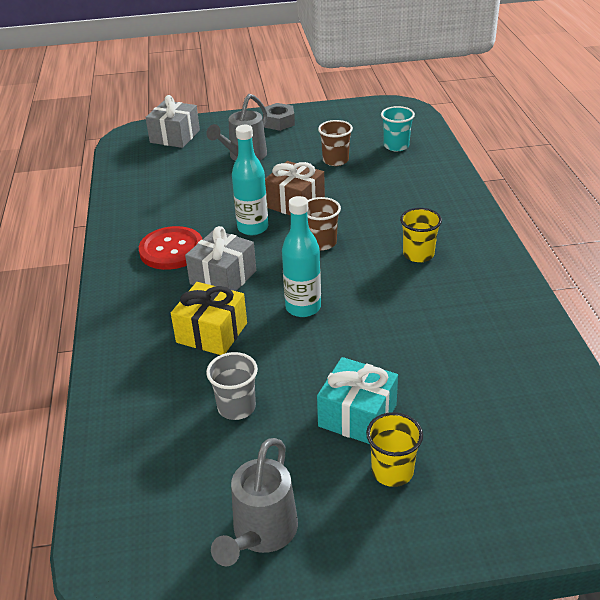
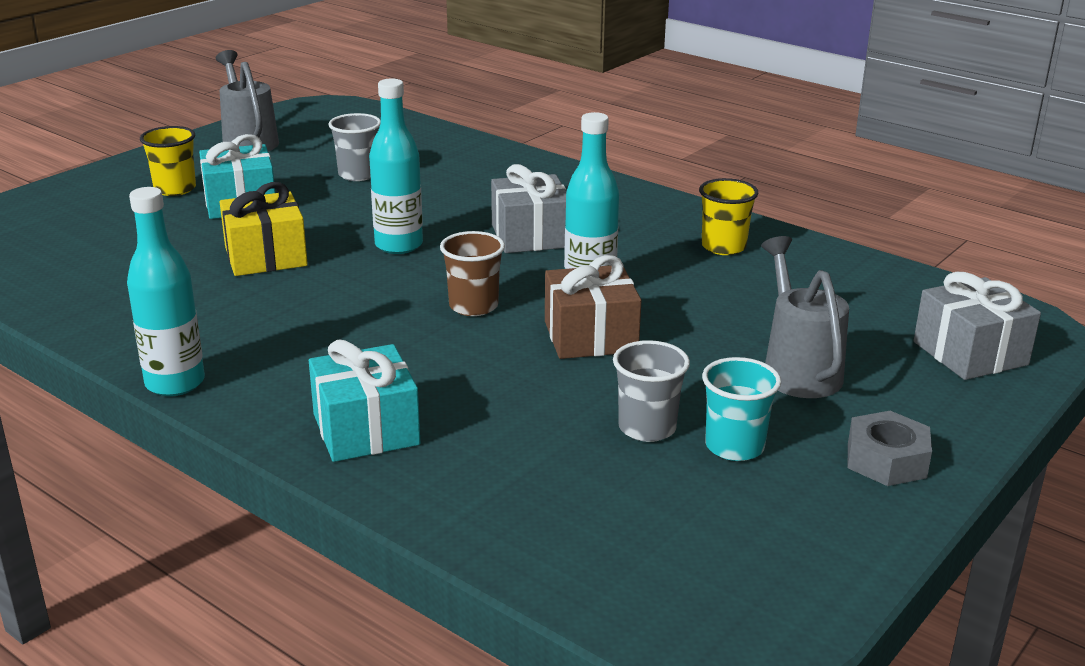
camera: 135 degrees right, 10 degrees down
(171, 250) = (636, 235): red button -> none
(212, 333) = (461, 200): yellow gift -> yellow gift (266, 257)
(335, 160) = (647, 428): brown cup -> grey cup
(396, 146) = (587, 511): turquoise cup -> turquoise cup (734, 446)
(418, 254) = (323, 342): yellow cup -> yellow cup (723, 247)
(442, 203) = (366, 429): none -> turquoise gift
(510, 262) = (175, 383): none -> turquoise bottle

